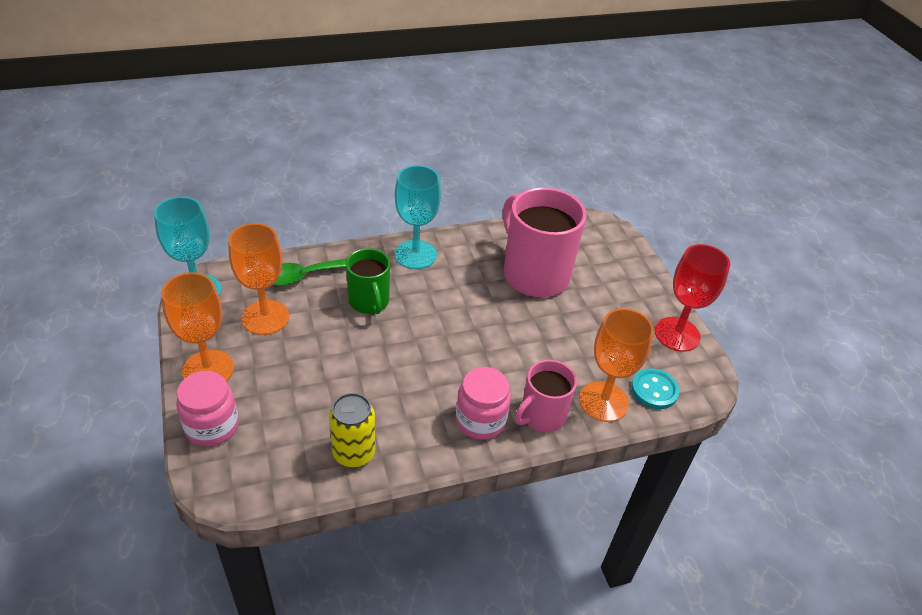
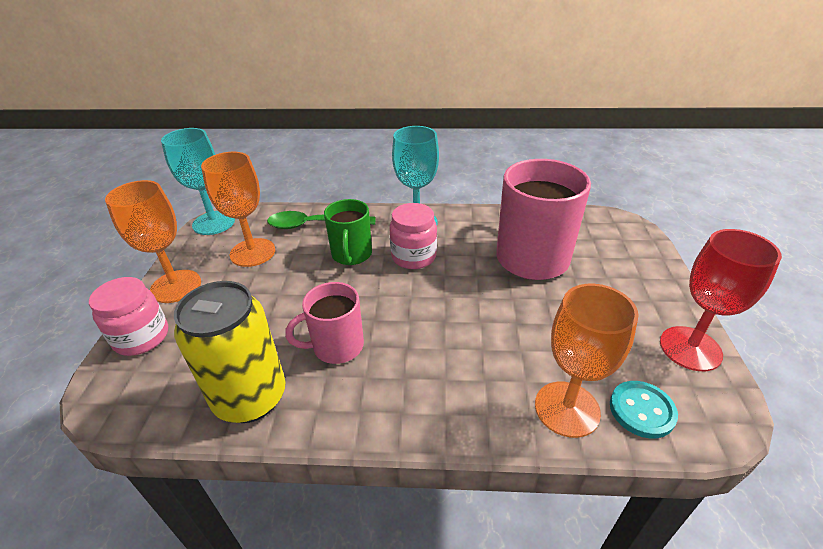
camera: 25 degrees right, 5 degrees down
(354, 453) = (250, 397): yellow can -> yellow can, size x1.52
(480, 420) = (405, 395): pink jar -> pink jar (413, 257)
(541, 415) = (480, 407): pink mug -> pink mug (336, 346)

